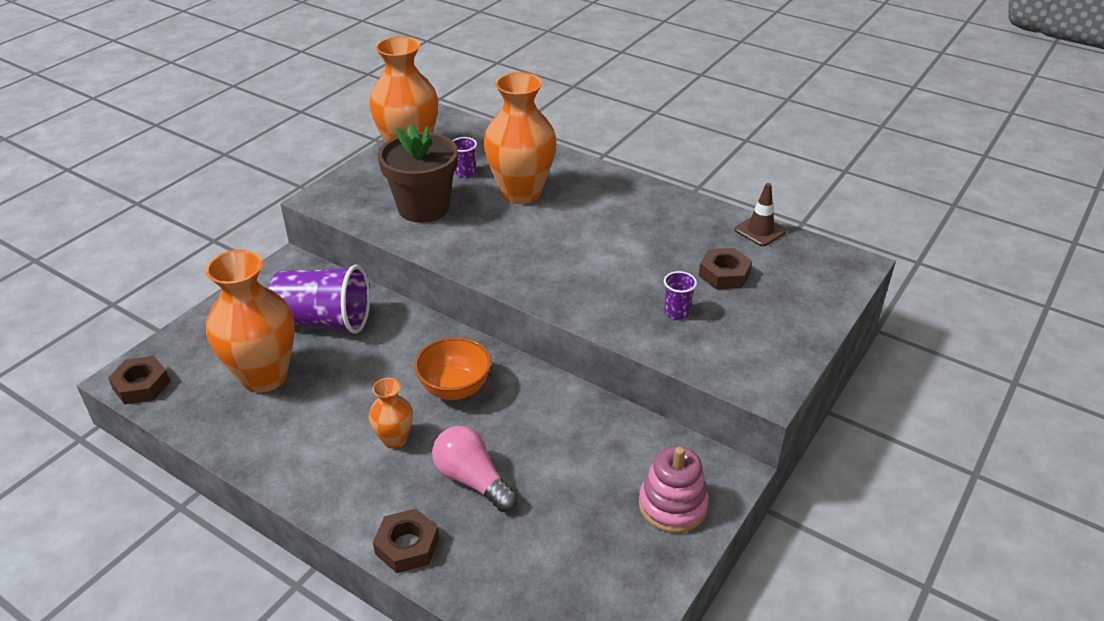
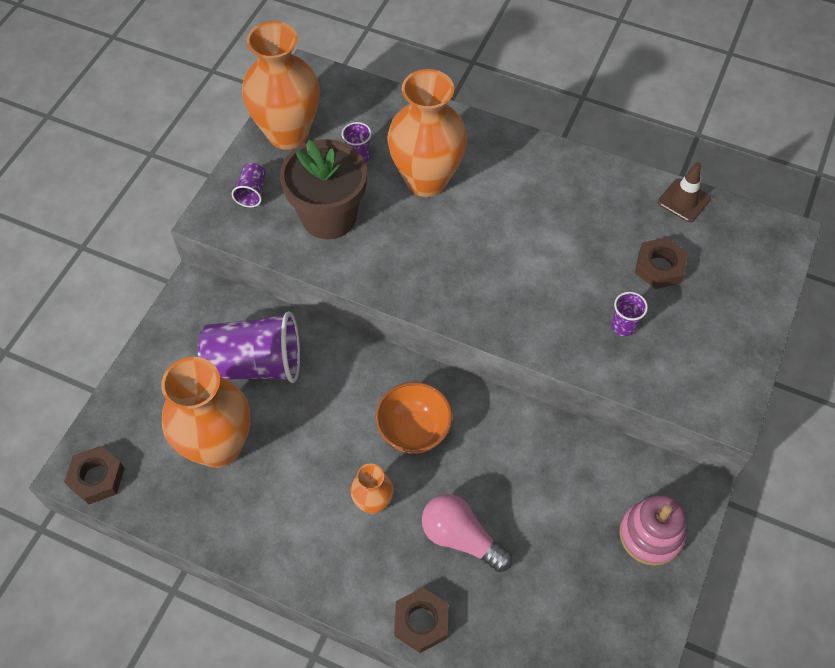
camera: 10 degrees left, 20 degrees up
(362, 185) = (252, 192): none -> purple cup

